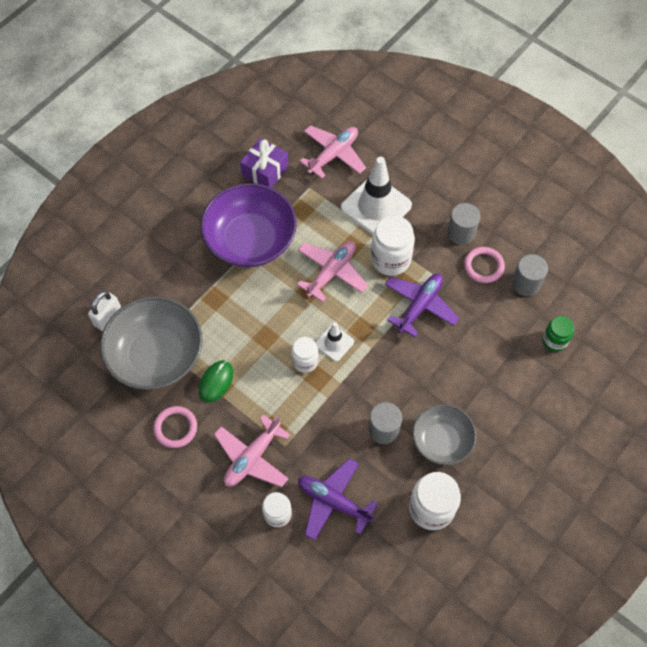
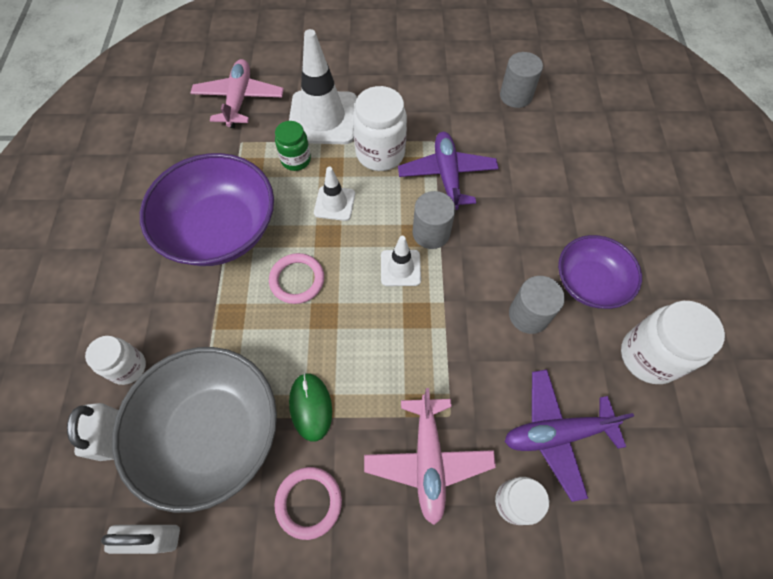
camera: 40 degrees left, 0 degrees up
(93, 384) = (154, 537): none -> white padlock
(265, 171) = (179, 155): purple gift -> none
(305, 361) = (388, 308): white jar -> white jar (128, 367)
(331, 272) = (334, 203): pink plane -> white traffic cone
(441, 440) = (589, 282): grey bowl -> purple bowl
(461, 233) = (421, 91): grey cylinder -> grey cylinder (431, 233)
(483, 266) = (467, 105): pink ring -> pink ring (297, 280)
(554, 340) = (586, 125): green jar -> green jar (296, 160)

